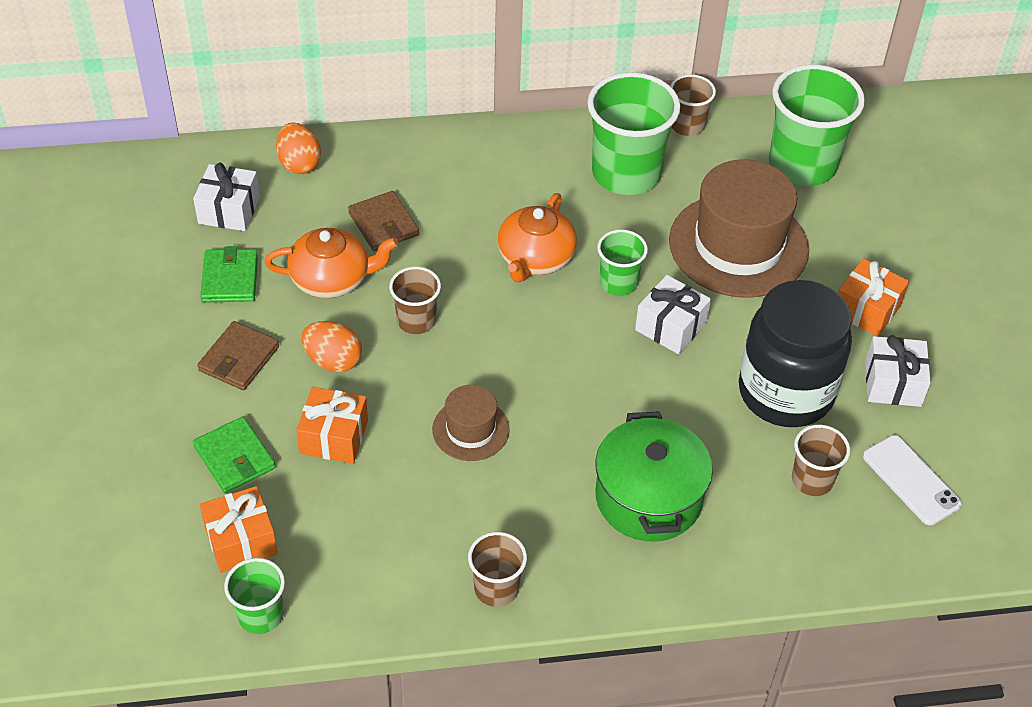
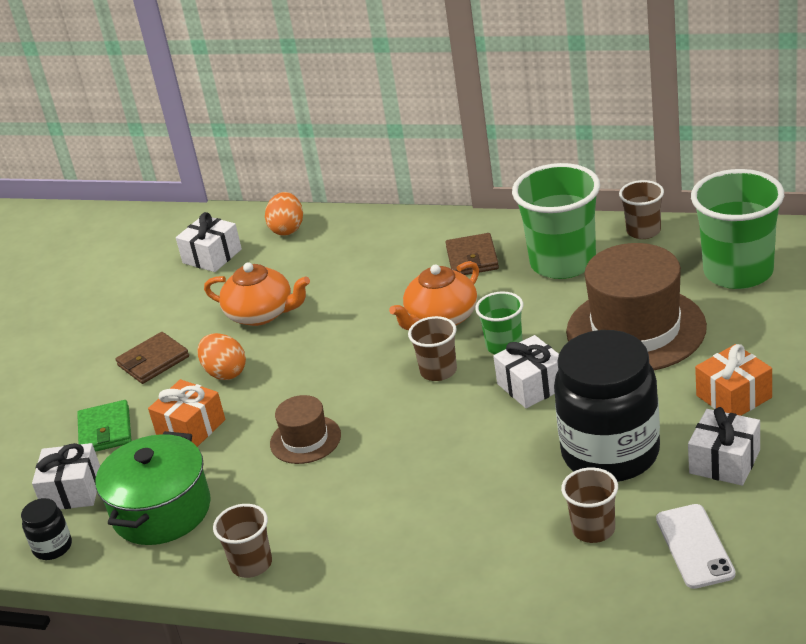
camera: 30 degrees right, 15 degrees down
(230, 279) = (182, 304): green wallet -> none
(241, 540) = (72, 491): orange gift -> white gift
(261, 615) = (52, 547): green cup -> black jar
(383, 224) = (328, 279): brown wallet -> brown wallet (472, 258)
(416, 320) = (311, 352): brown cup -> brown cup (438, 371)
(648, 498) = (428, 517): green pot -> green pot (161, 511)

